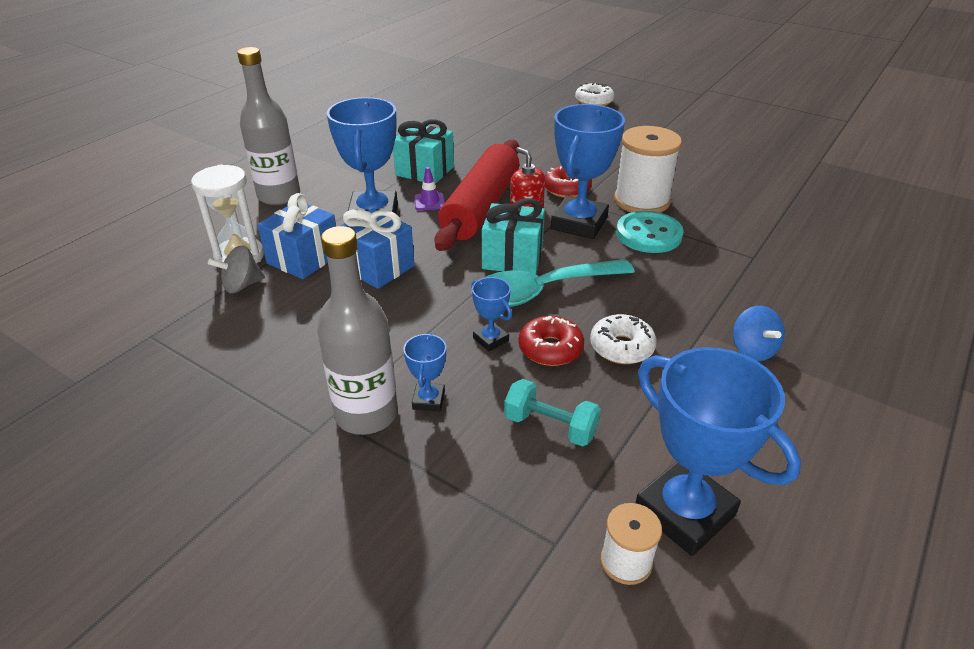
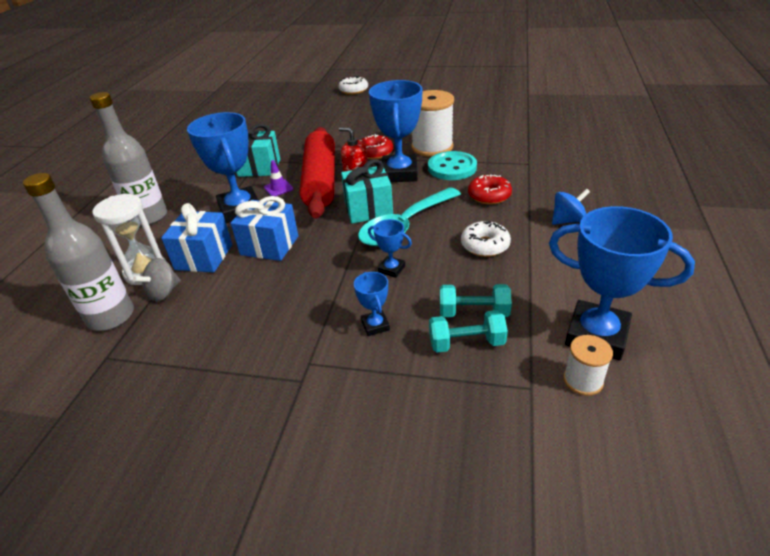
camera: 20 degrees left, 0 degrees up
(366, 414) = (335, 352): grey bottle -> grey bottle (111, 316)
(516, 460) = (466, 343): none -> turquoise dumbbell
(550, 349) = (438, 262): red donut -> red donut (489, 196)
(752, 350) = (567, 220): blue spinning top -> blue spinning top turned 75 degrees counterclockwise

